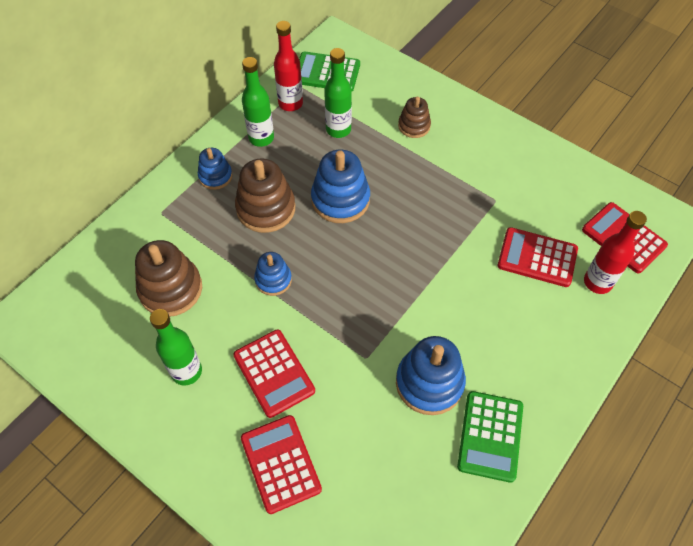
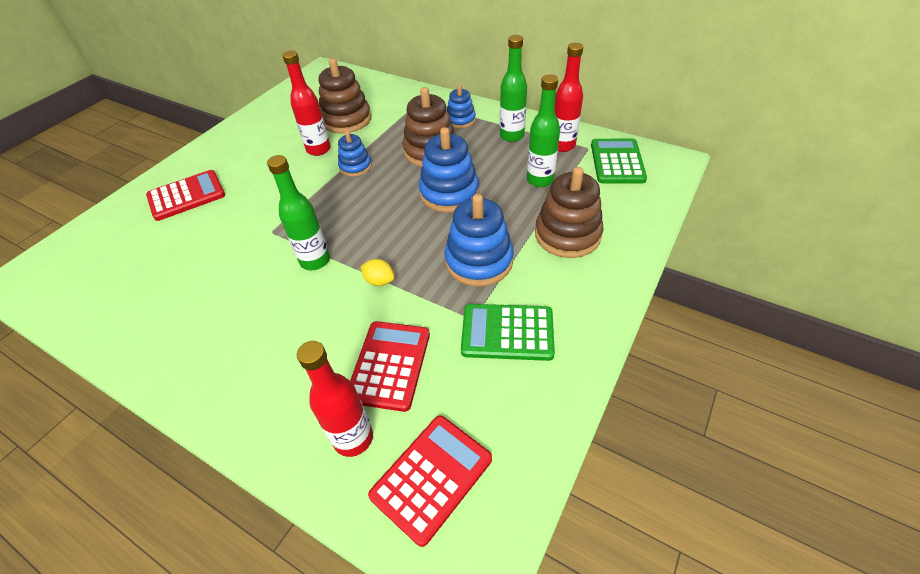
camera: 85 degrees right, 10 degrees down
(186, 371) = (274, 139): green bottle -> green bottle (315, 261)
(227, 318) = (318, 149): none -> red bottle
(274, 373) = (265, 181): red calculator -> none
(414, 126) = (567, 235): brown stacking toy -> brown stacking toy, size x1.70
(429, 383) = (238, 278): blue stacking toy -> blue stacking toy (479, 261)
(449, 262) = (379, 281): none -> yellow lemon
(490, 436) = (170, 329): green calculator -> green calculator (507, 332)

